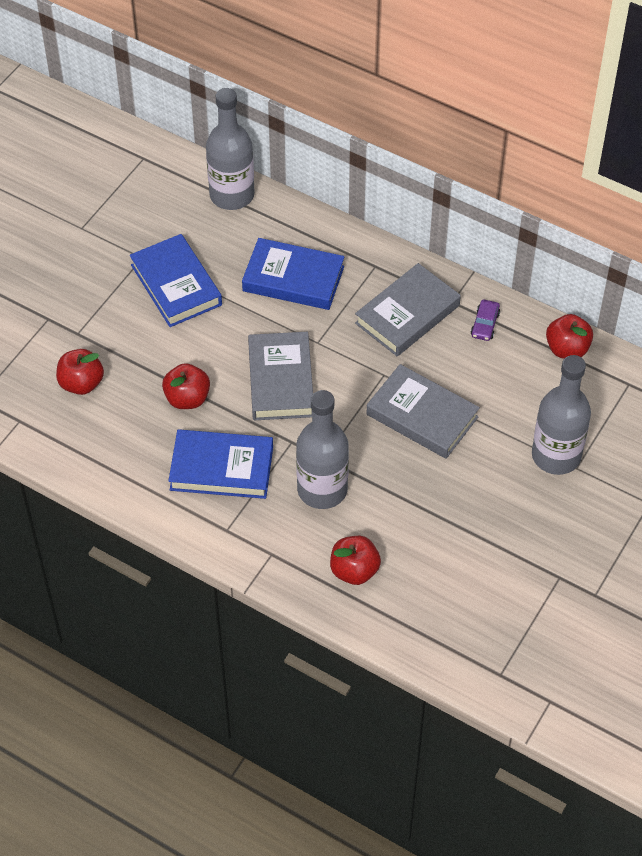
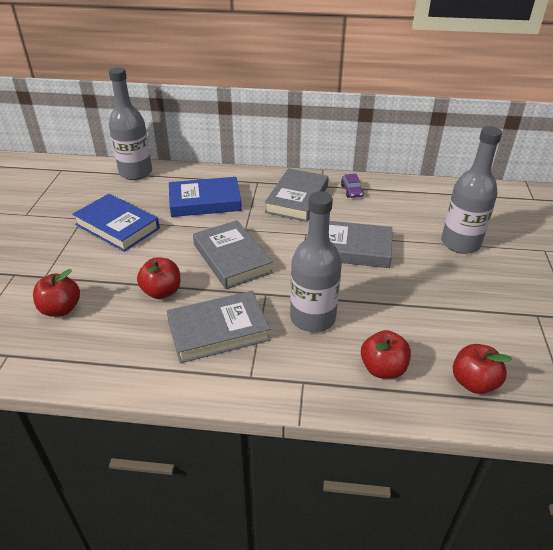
camera: 25 degrees left, 15 degrees down
(221, 468) = (218, 331): blue book -> grey book
(567, 349) = (413, 189): red apple -> red apple (473, 382)

